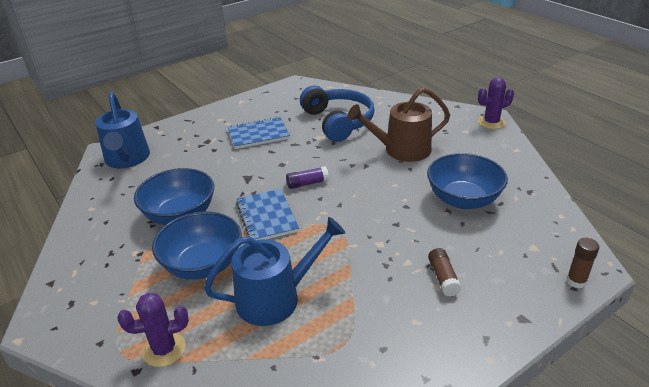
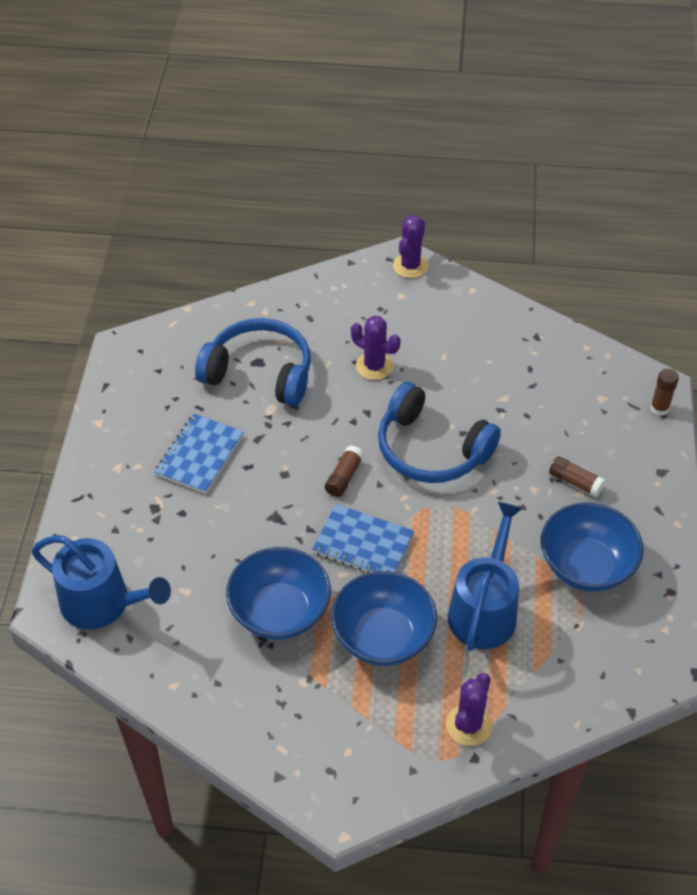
camera: 50 degrees left, 15 degrees up
(307, 183) = (344, 477): purple glue stick -> brown glue stick
(375, 202) = (431, 449): none -> blue headphones
(402, 150) = (374, 366): brown watering can -> purple cactus
(463, 199) = (498, 387): blue bowl -> blue bowl (586, 566)

